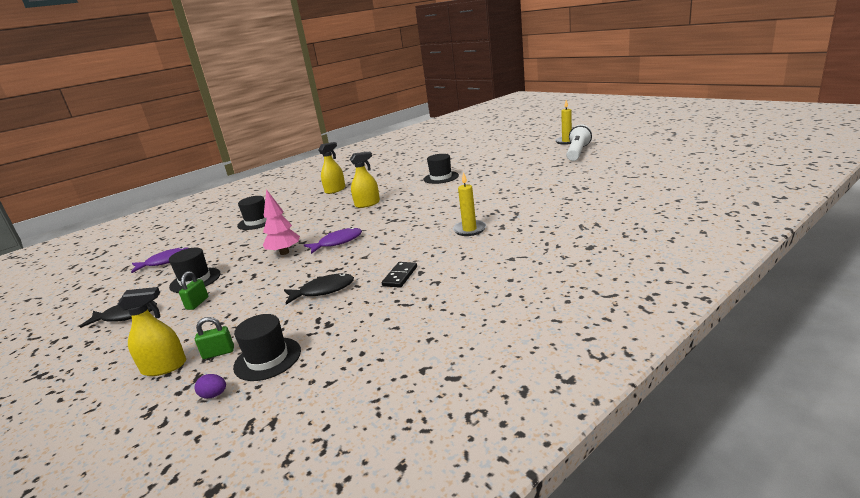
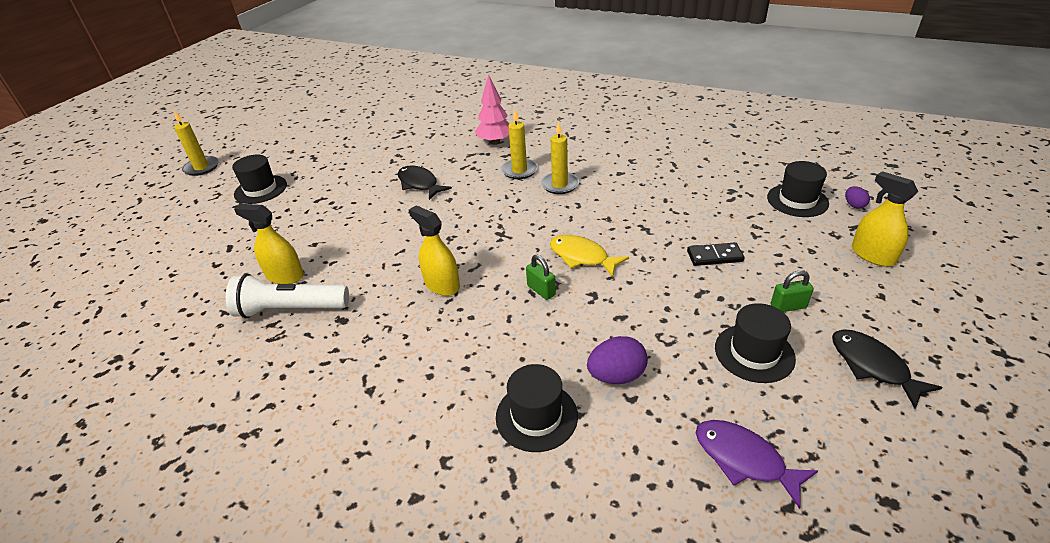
camera: 115 degrees left, 15 degrees up
(218, 353) = (823, 232): green padlock -> green padlock (541, 290)
(246, 240) = (616, 376): none -> purple egg
(284, 252) = (631, 296): pink tree -> pink tree (495, 142)
(323, 290) = (688, 217): black fish -> black fish (419, 184)
(335, 190) = (361, 369): yellow spray bottle -> yellow spray bottle (285, 276)
(337, 242) = (582, 257): purple fish -> yellow fish
(400, 276) = (634, 181): black domino -> black domino (714, 256)
(430, 243) = (559, 185): none -> yellow candle
(441, 177) = (329, 243): black hat -> black hat (260, 189)
(577, 152) = (265, 152): white flashlight -> white flashlight (290, 309)

